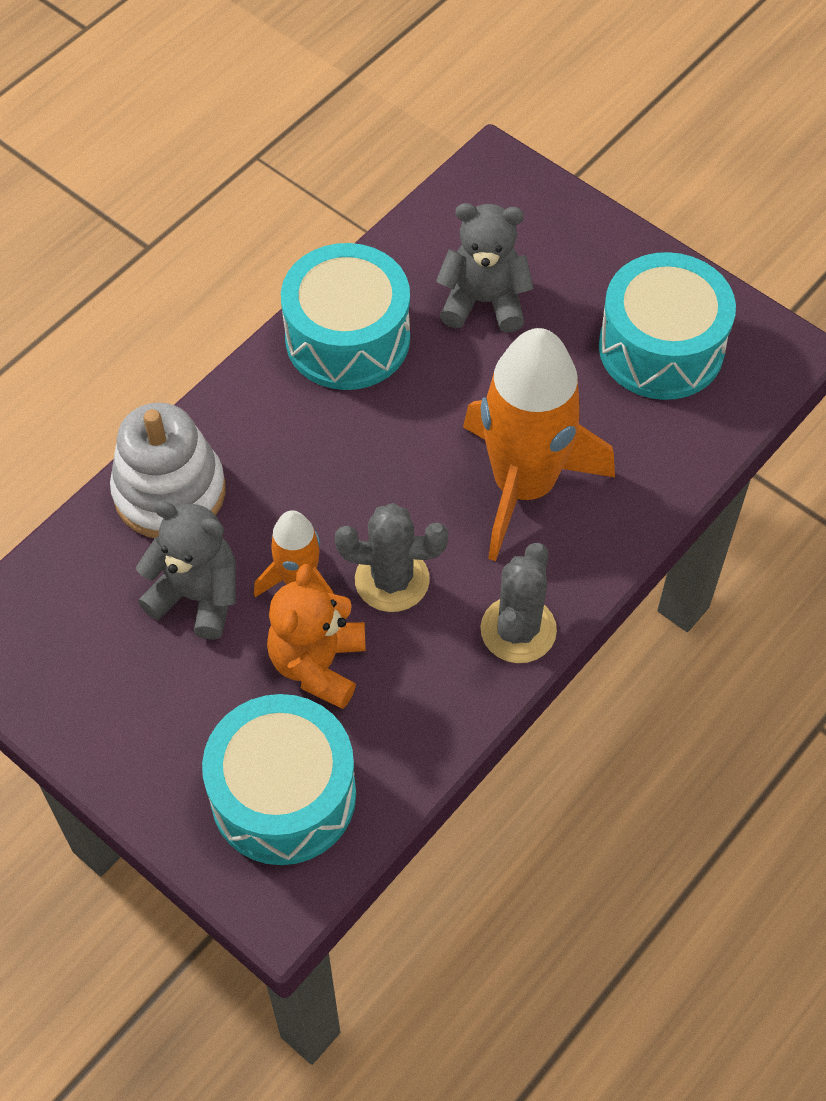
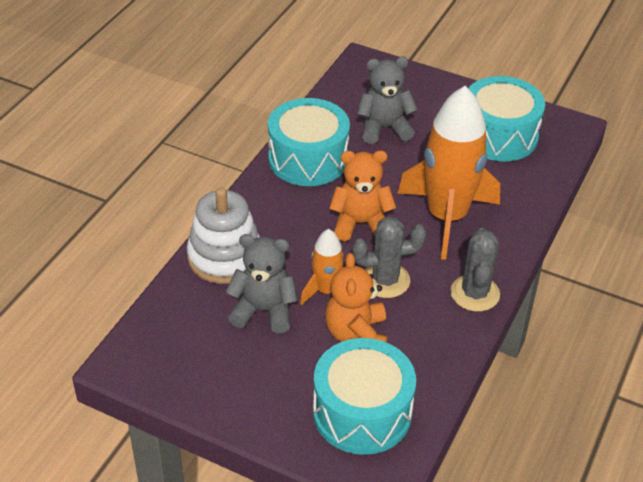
camera: 15 degrees left, 15 degrees down
(388, 472) = (360, 223): none -> orange teddy bear

